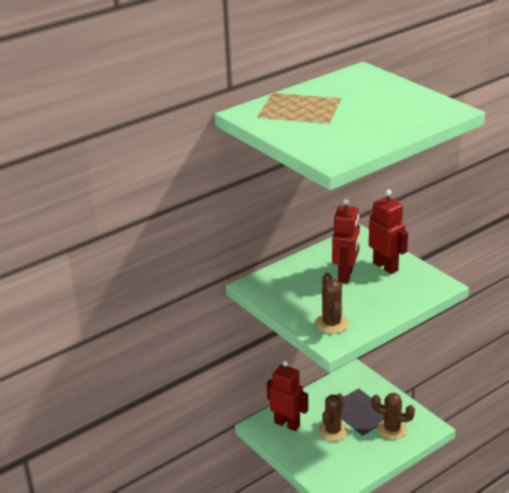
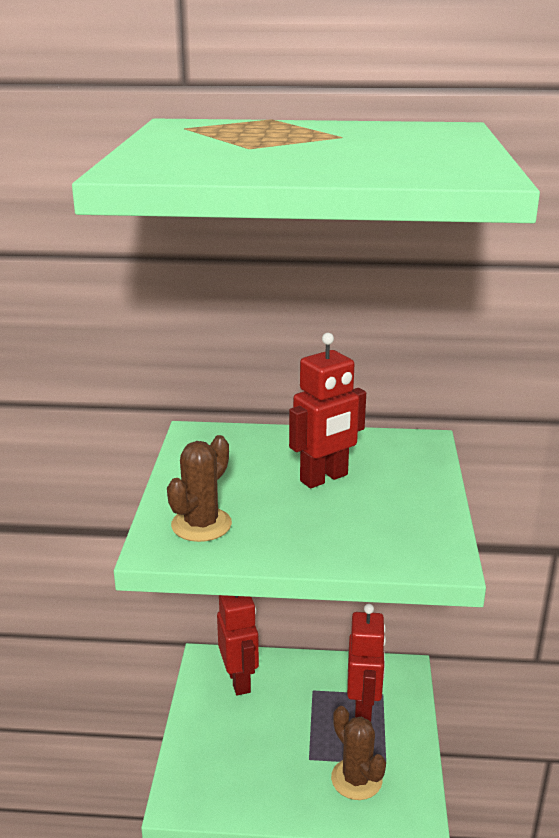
camera: 40 degrees right, 5 degrees down
(333, 431) = (279, 727): brown cactus -> none
(385, 266) = (398, 494): red robot -> red robot (363, 708)

